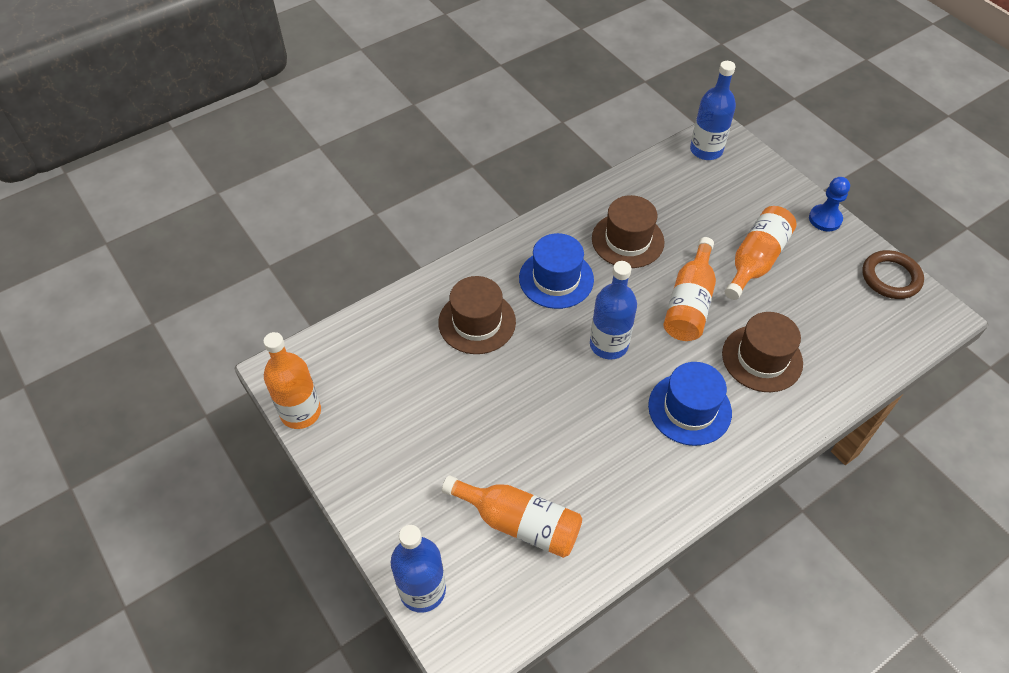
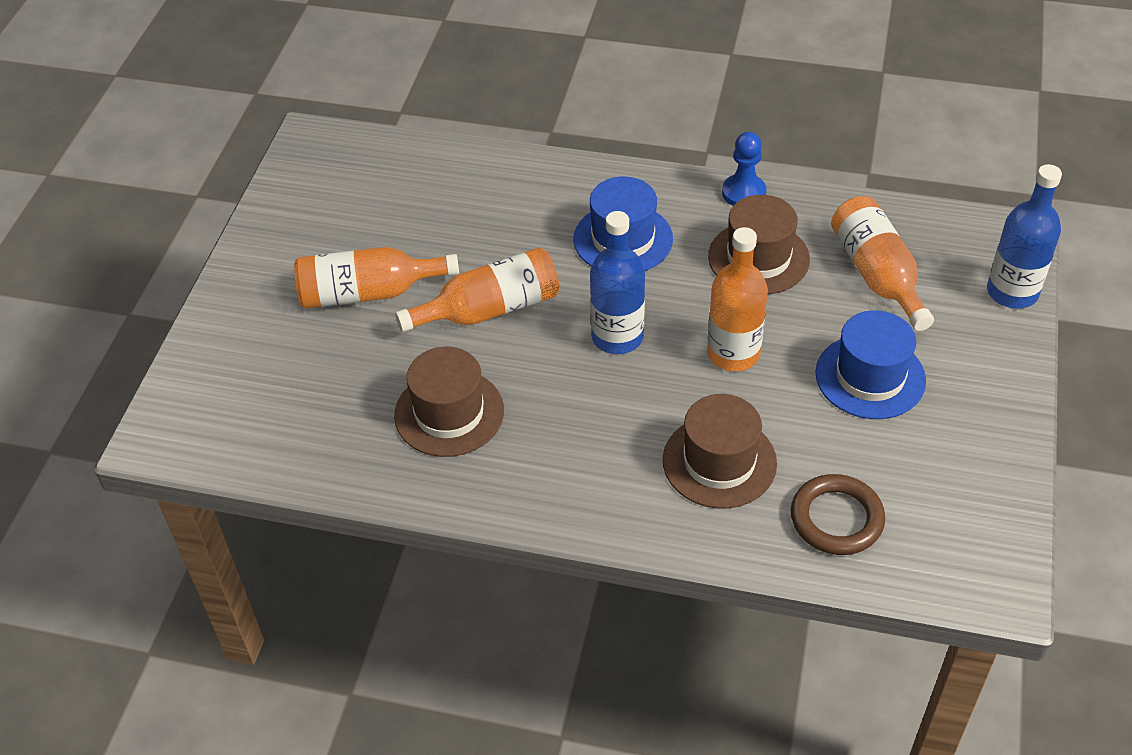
camera: 130 degrees left, 5 degrees down
(300, 412) = (1009, 521): orange bottle -> orange bottle (733, 353)
(556, 279) = (579, 437): blue hat -> blue hat (870, 377)
(706, 150) = (205, 435): blue bottle -> none
(762, 358) = (503, 224): brown hat -> brown hat (758, 258)
(825, 219) = (241, 272): blue pawn -> blue pawn (744, 193)
(891, 277) = (290, 190): brown ring -> brown ring (836, 518)

